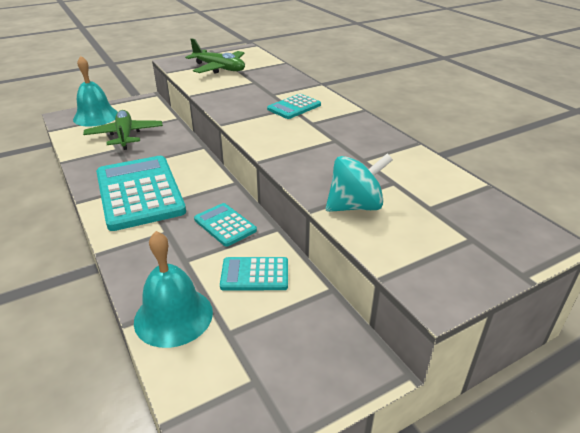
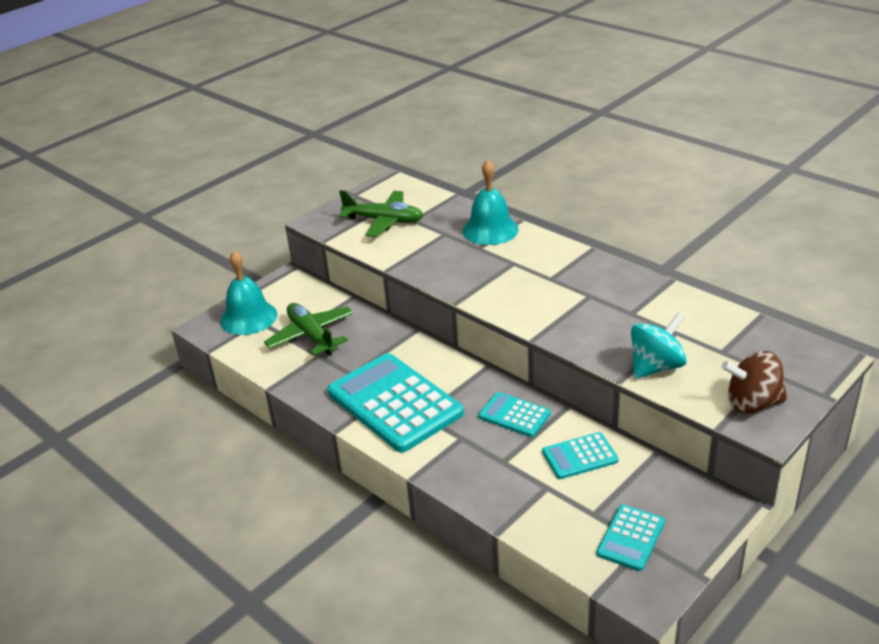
camera: 15 degrees left, 0 degrees up
(173, 316) = (535, 513): turquoise bell -> turquoise bell (490, 230)
(294, 107) = (516, 261): turquoise calculator -> turquoise calculator (630, 538)
(435, 263) = (752, 403): none -> brown spinning top

